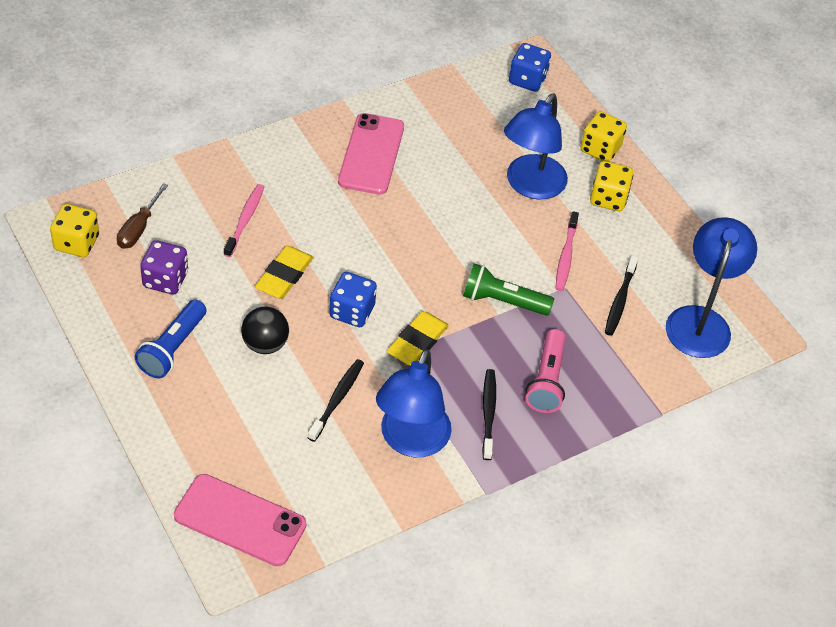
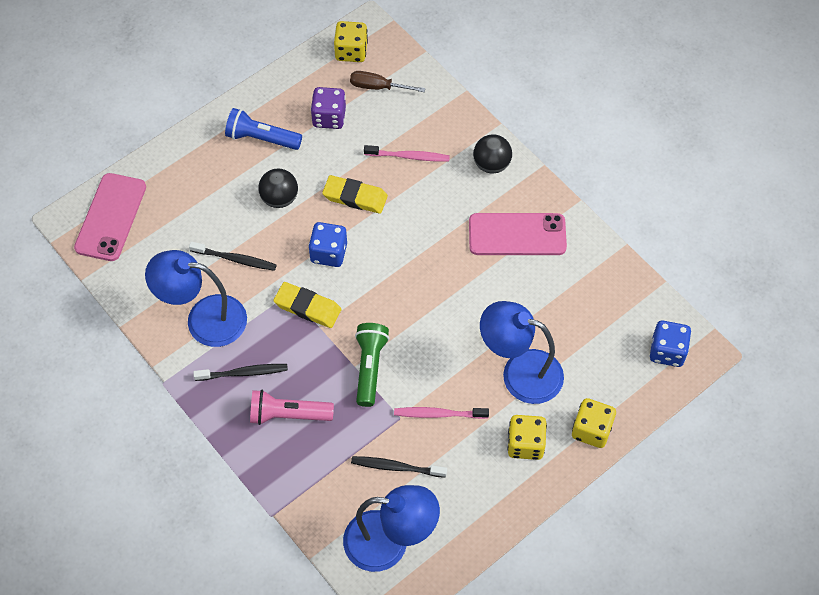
camera: 85 degrees right, 10 degrees up
(278, 155) = (491, 164): none -> black ball

